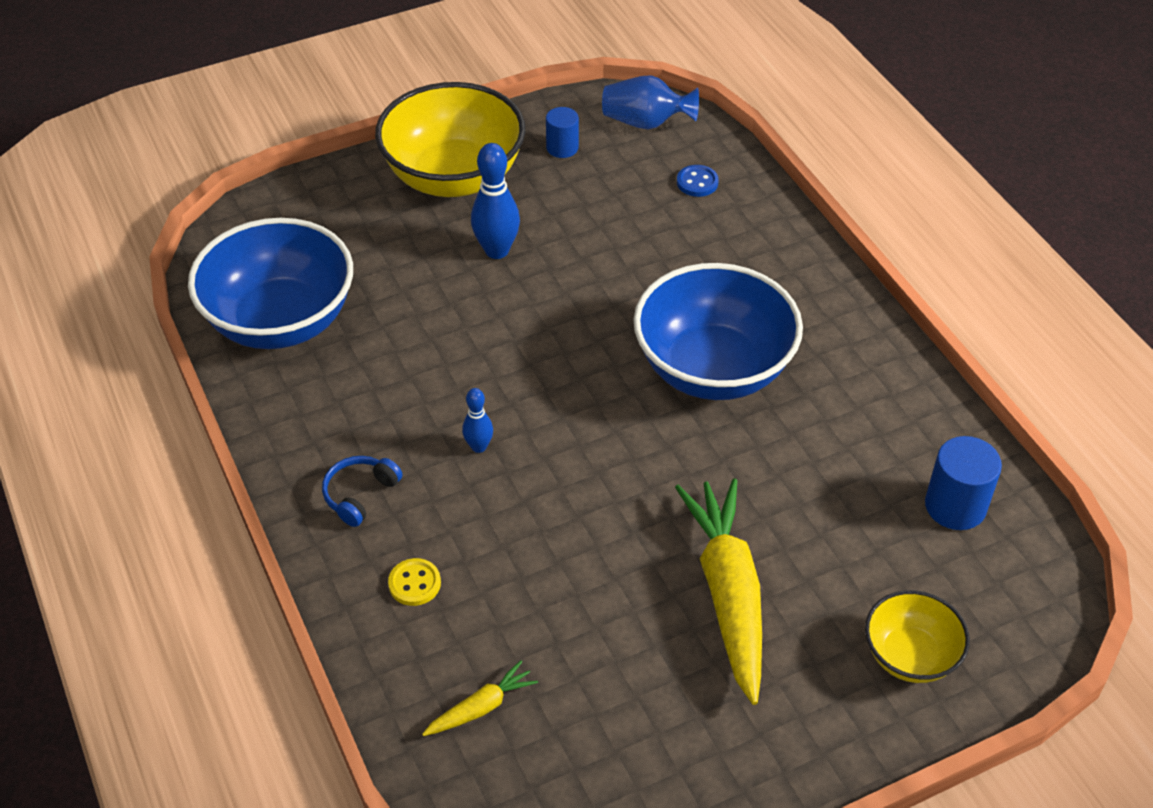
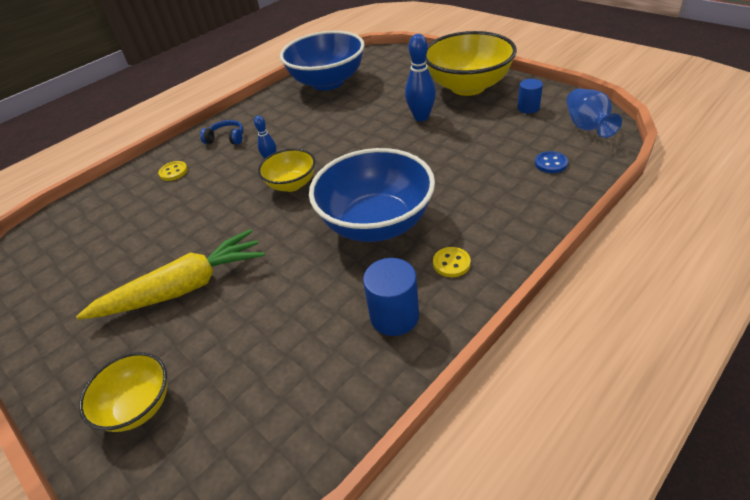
camera: 75 degrees right, 5 degrees down
(481, 707) = (96, 218): yellow carrot -> none
(565, 435) = (292, 184): none -> yellow bowl
(820, 328) = (451, 263): none -> yellow button
(955, 506) = (298, 399): blue cylinder -> blue cylinder (394, 316)

